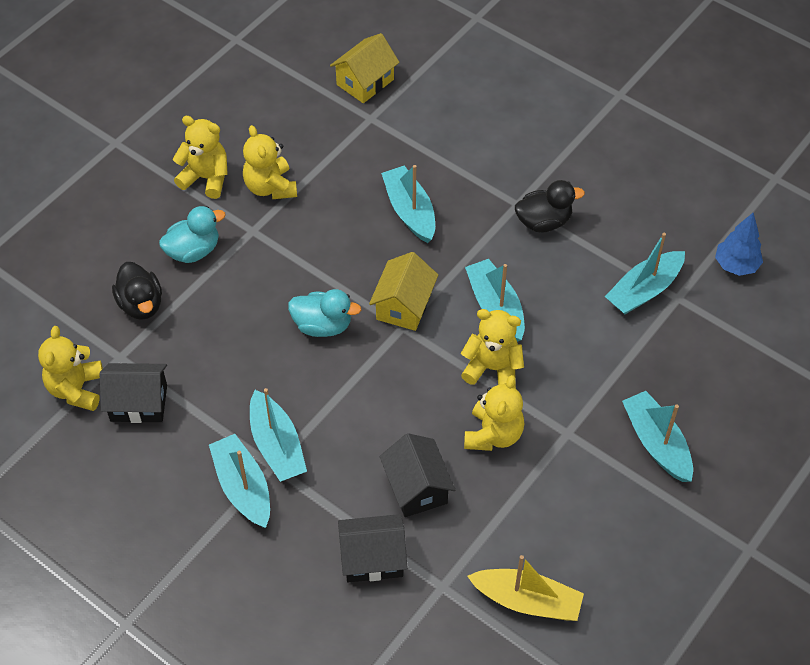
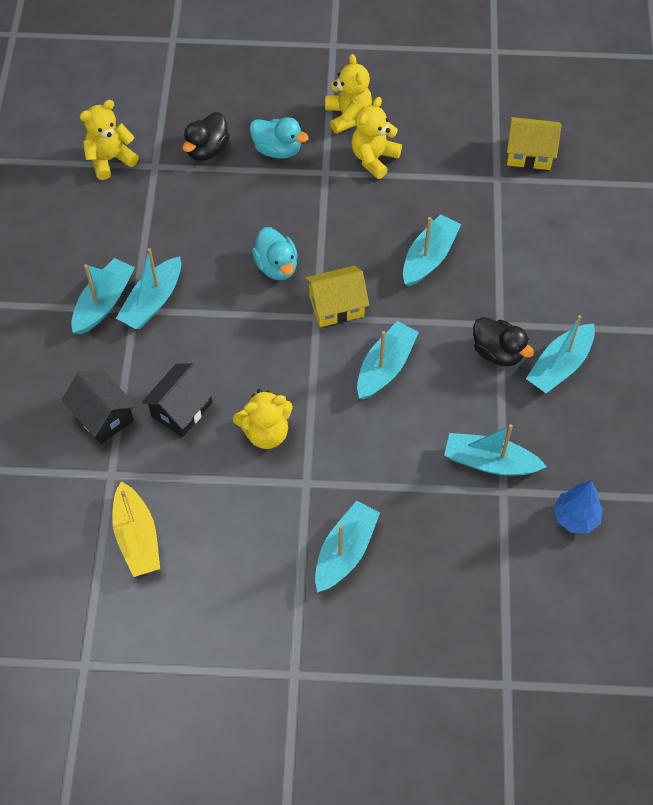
camera: 55 degrees right, 5 degrees up
(139, 403) = (126, 200): black house -> none
(492, 368) = (326, 398): yellow teddy bear -> none
(589, 189) = (559, 366): none -> turquoise boat

